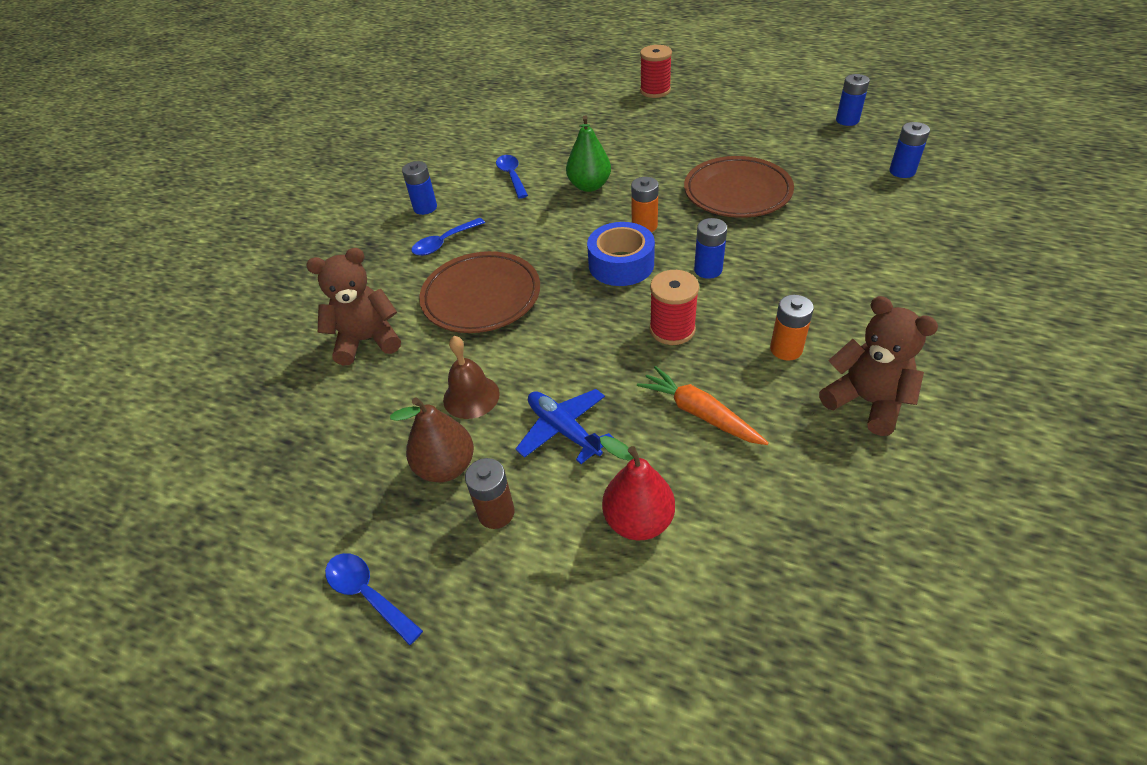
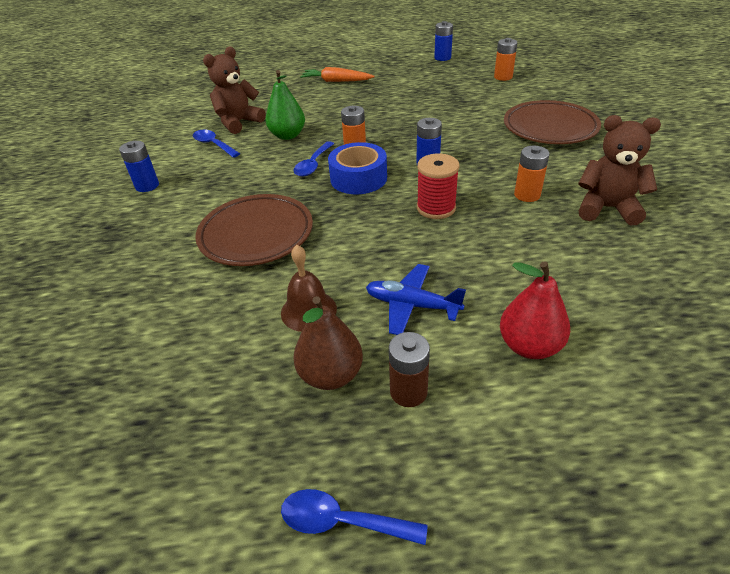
camera: 30 degrees left, 5 degrees down
(367, 340) = (166, 303): brown teddy bear -> brown teddy bear (238, 122)
(444, 243) = (187, 206): blue spoon -> blue spoon (313, 165)
(655, 91) = (290, 68): red spool -> none
(699, 413) = (506, 255): orange carrot -> orange carrot (336, 81)
(737, 193) = (406, 113): brown plate -> brown plate (550, 128)
(902, 171) = (503, 77): blue battery -> orange battery

